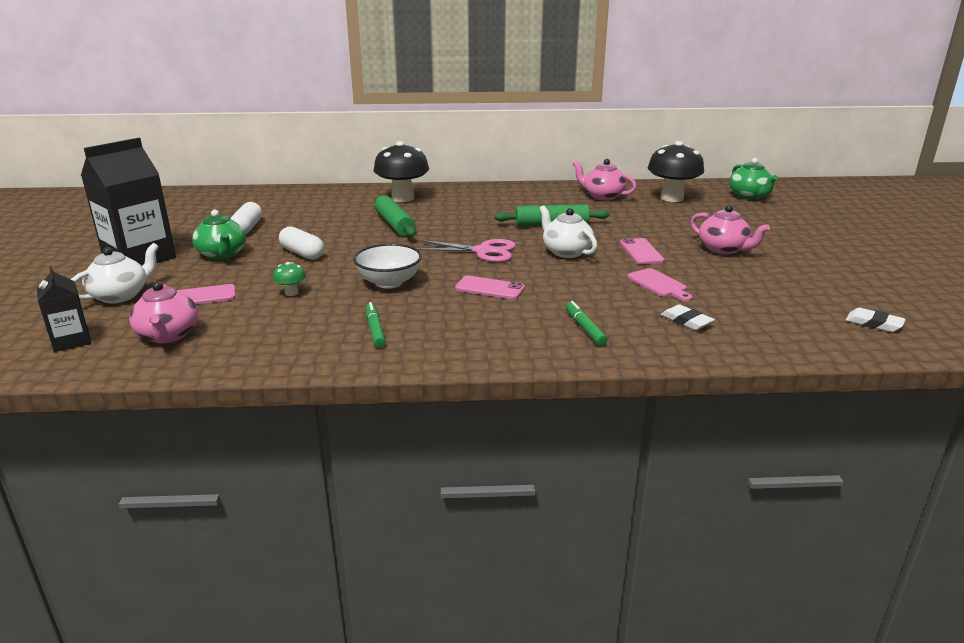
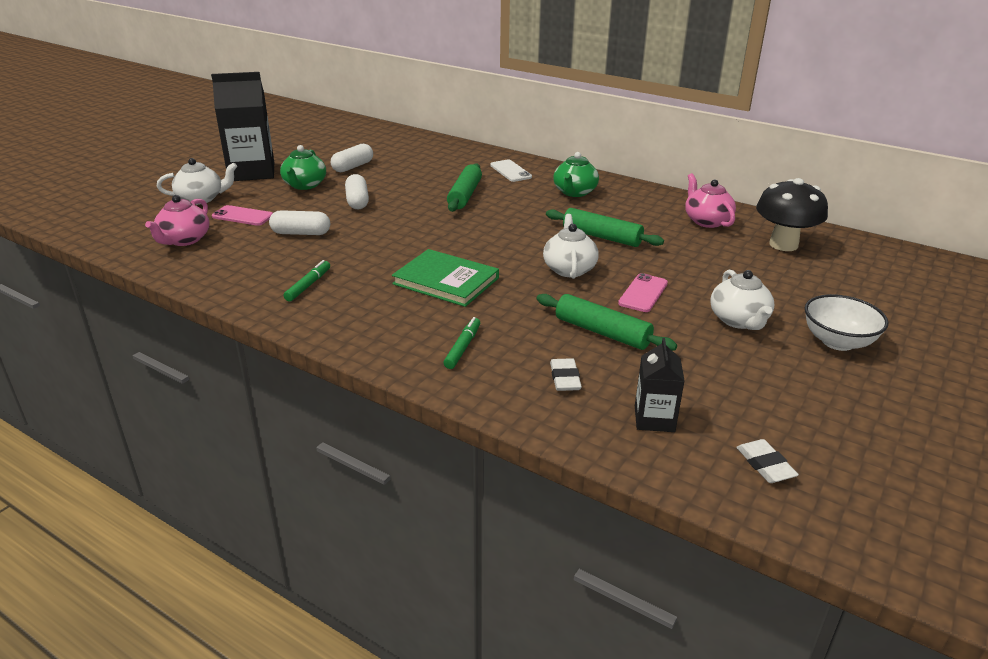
camera: 35 degrees right, 5 degrees up
(71, 341) = (132, 224): black carton -> black carton (654, 419)
(291, 293) = (301, 233): green mushroom -> white capsule
(389, 282) = (379, 248): white bowl -> white bowl (837, 342)
(402, 198) = (510, 171): black mushroom -> white phone
(483, 251) = (496, 244): pink scissors -> none
(489, 288) = (446, 281): pink phone -> green book
(659, 284) = (602, 332): pink cutting board -> green rolling pin
(723, 249) = (739, 320): pink teapot -> white teapot
(749, 196) = (888, 269): green teapot -> green teapot (574, 192)

